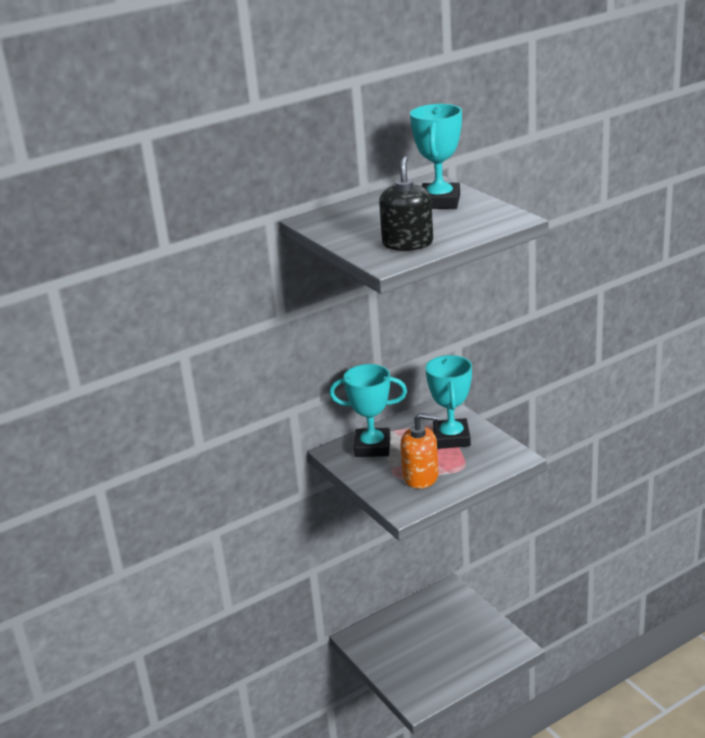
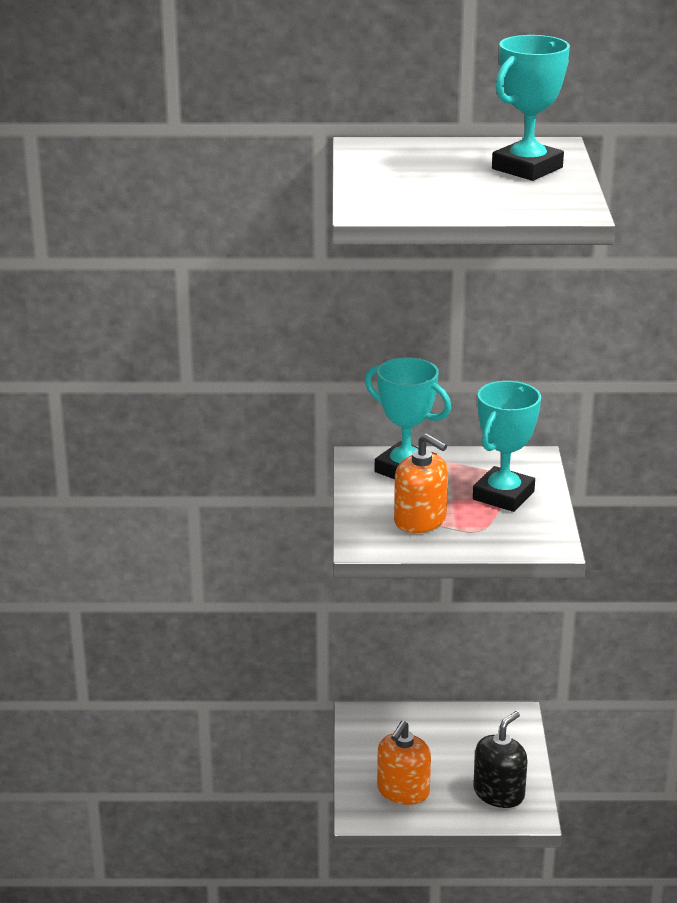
camera: 30 degrees right, 0 degrees up
(407, 243) = (419, 199): black soap dispenser -> black soap dispenser (499, 793)
(428, 673) = (403, 791): none -> orange soap dispenser

